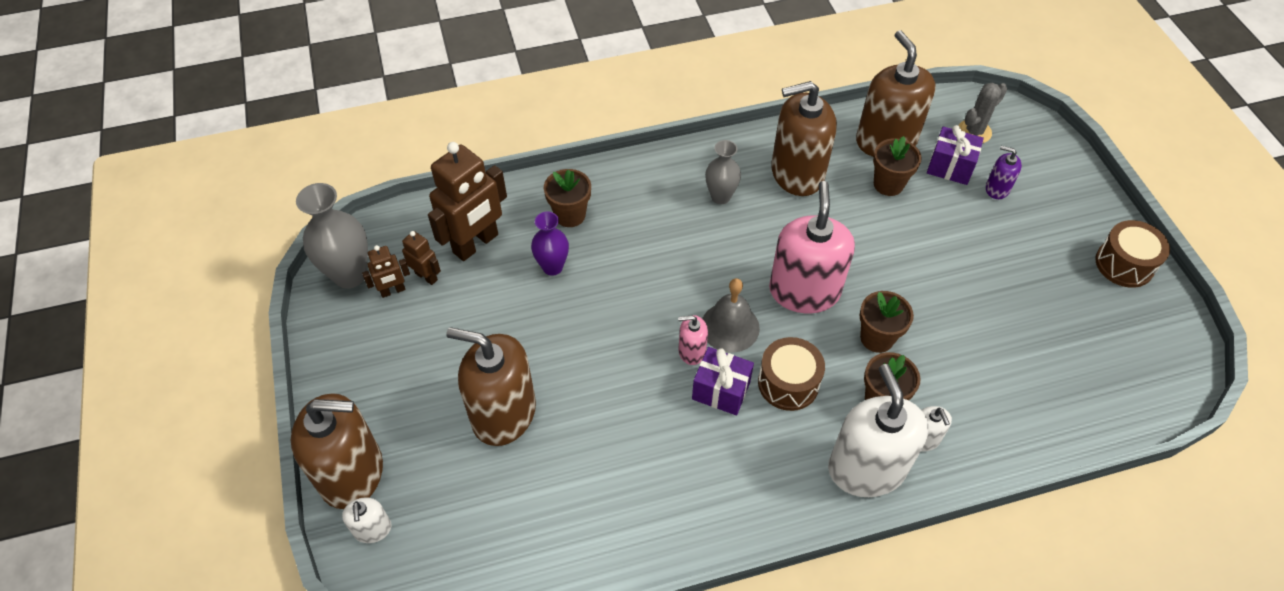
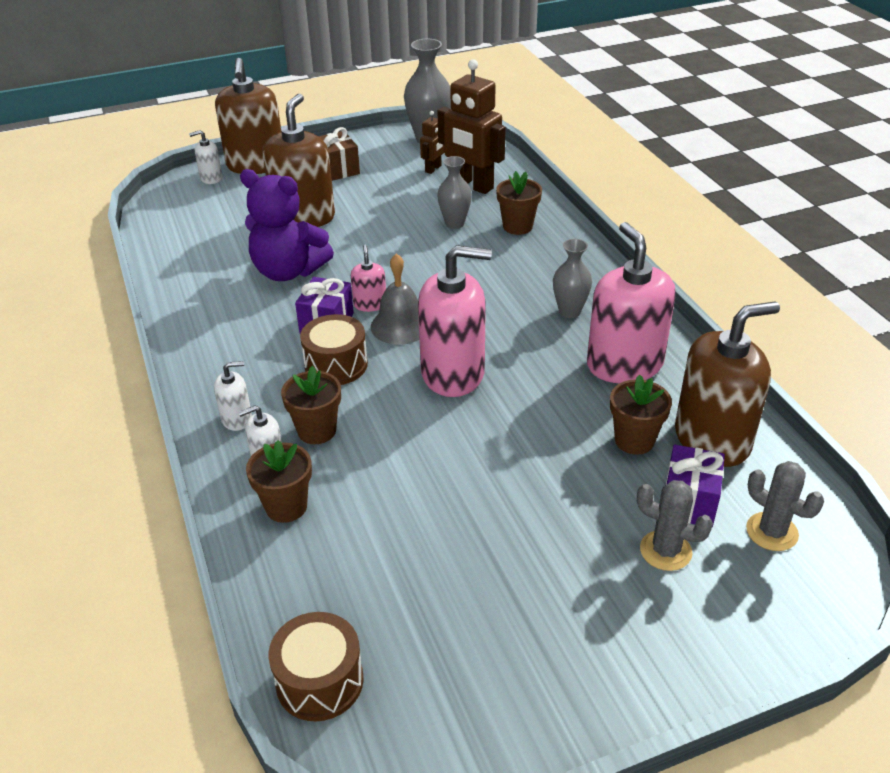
camera: 85 degrees right, 15 degrees down
(393, 291) = (416, 157): brown robot -> none
(396, 375) = (338, 169): none -> brown gift
(552, 267) = (454, 223): purple vase -> grey vase
(619, 428) = (288, 271): none -> purple teddy bear
(797, 173) = (624, 364): brown soap dispenser -> pink soap dispenser
(866, 468) = (237, 419): white soap dispenser -> white soap dispenser, size x0.46
(877, 338) = (396, 428): brown flower pot -> brown flower pot (286, 506)
(997, 189) = (665, 551): purple soap dispenser -> grey cactus
(1124, 264) = (559, 697): brown drum -> brown drum (319, 681)

